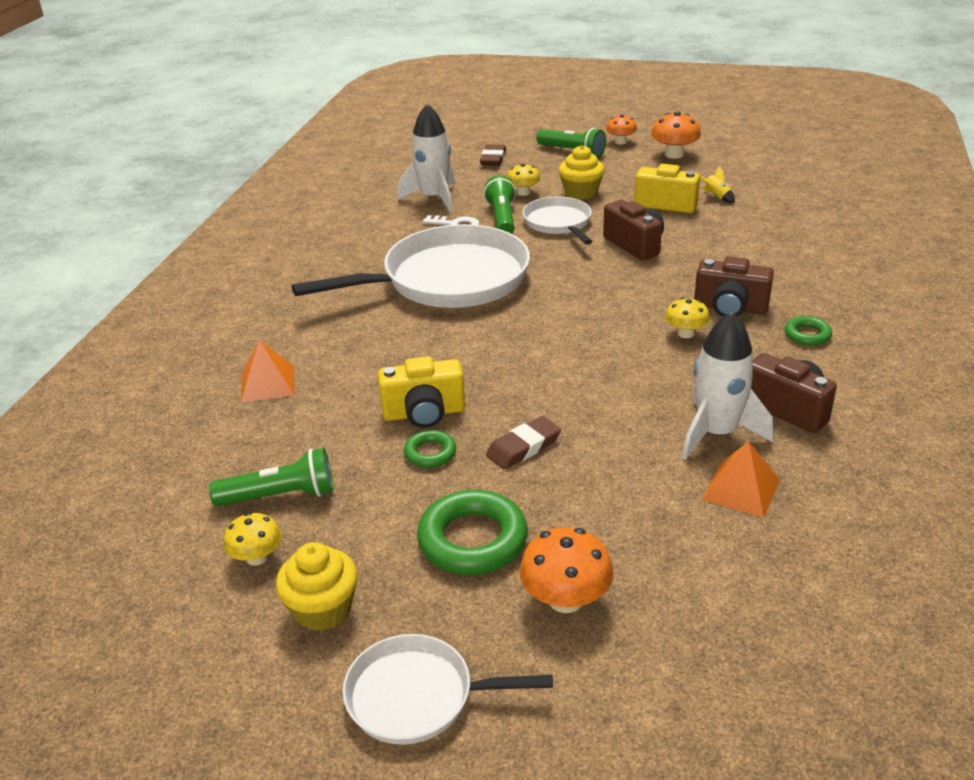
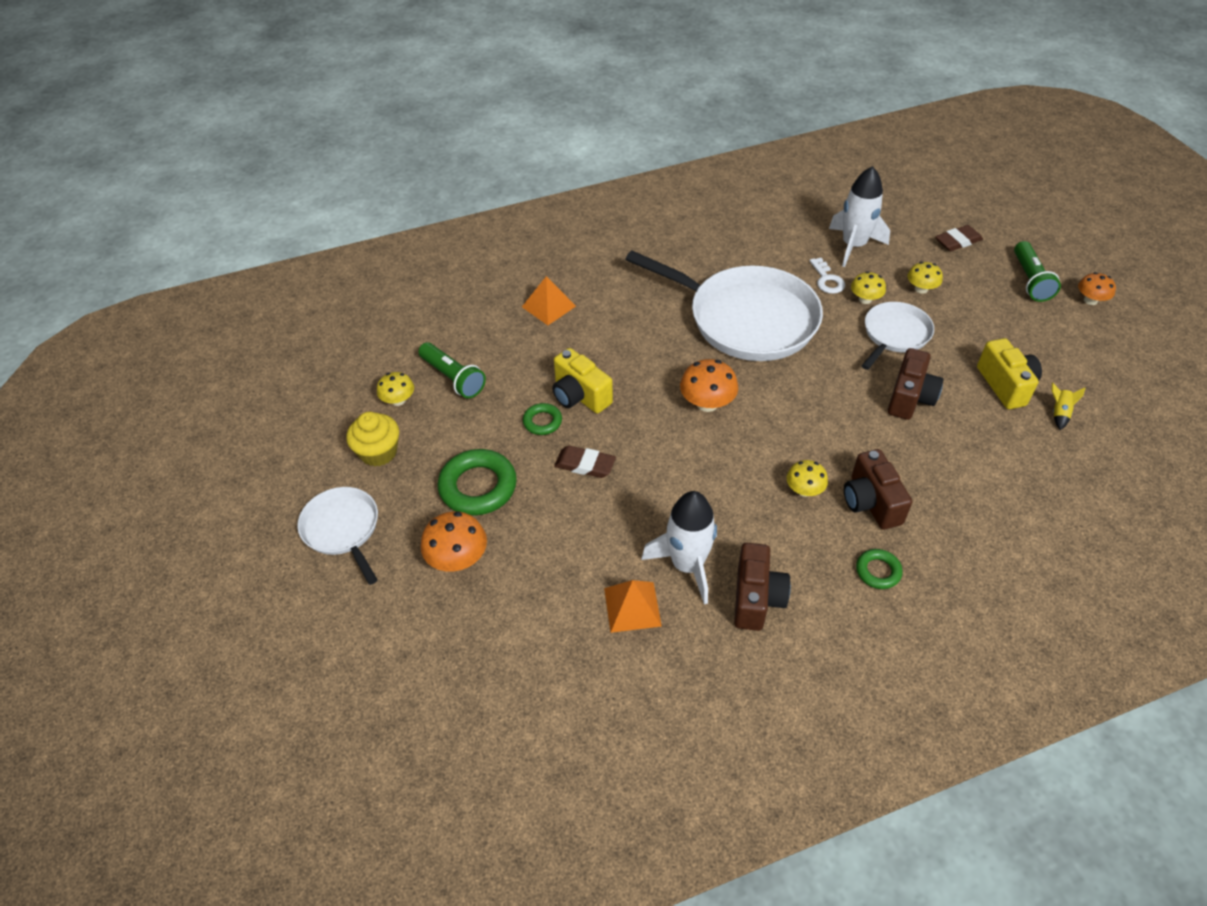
camera: 55 degrees right, 15 degrees up
(502, 218) = (865, 299): green flashlight -> yellow mushroom
(581, 192) = (962, 322): yellow cupcake -> none
(674, 154) = (1110, 347): orange mushroom -> orange mushroom (707, 403)

